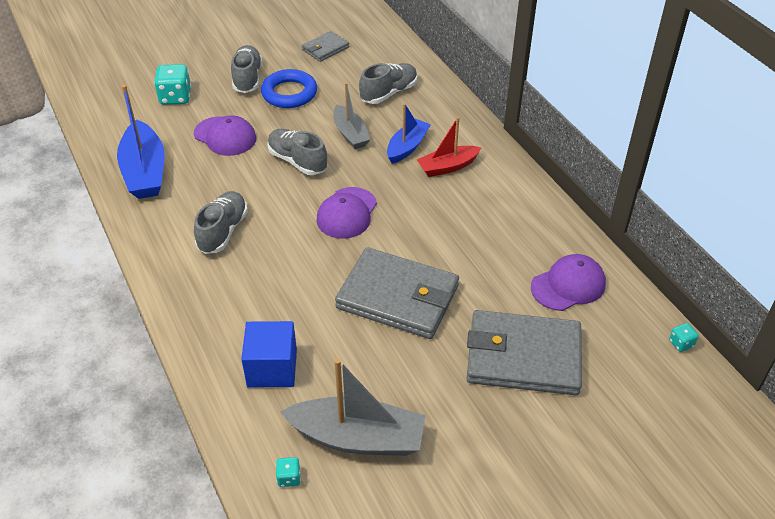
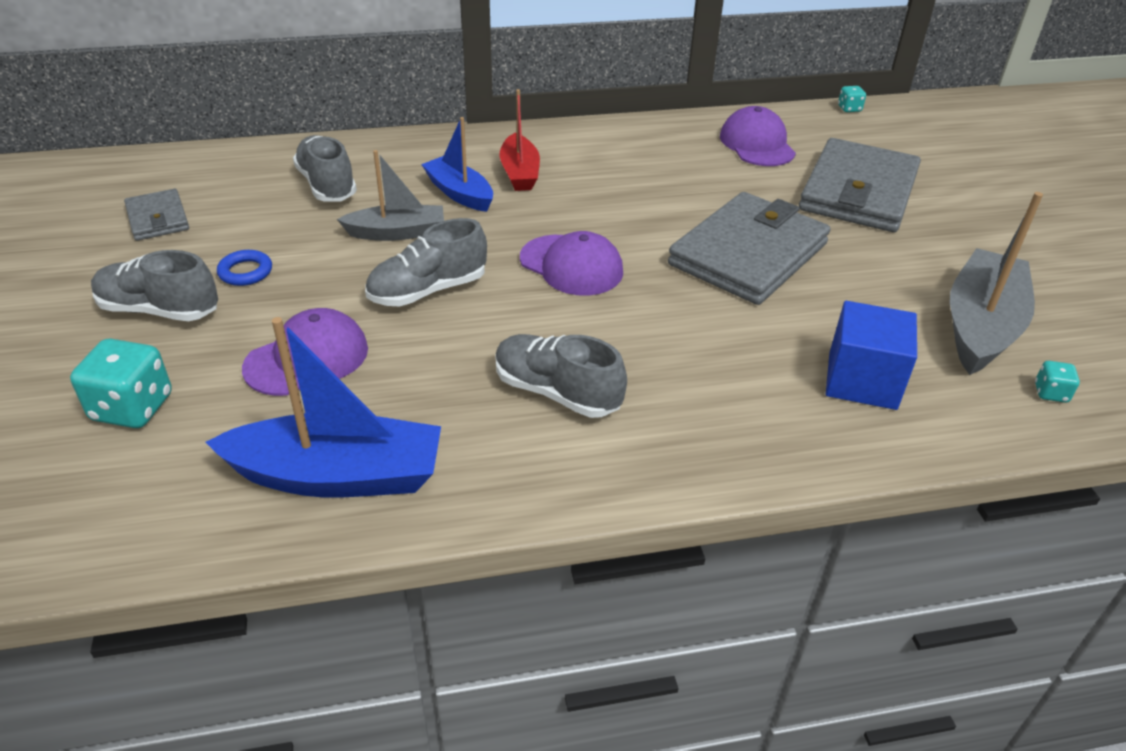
camera: 75 degrees left, 5 degrees down
(289, 93) = (245, 272): blue ring -> blue ring, size x0.53

